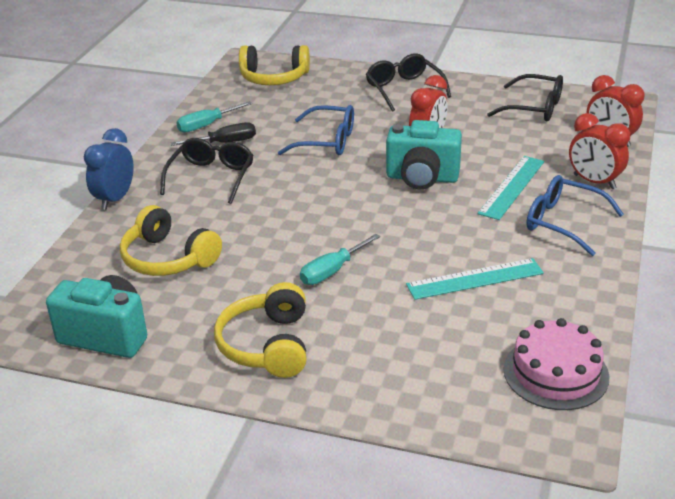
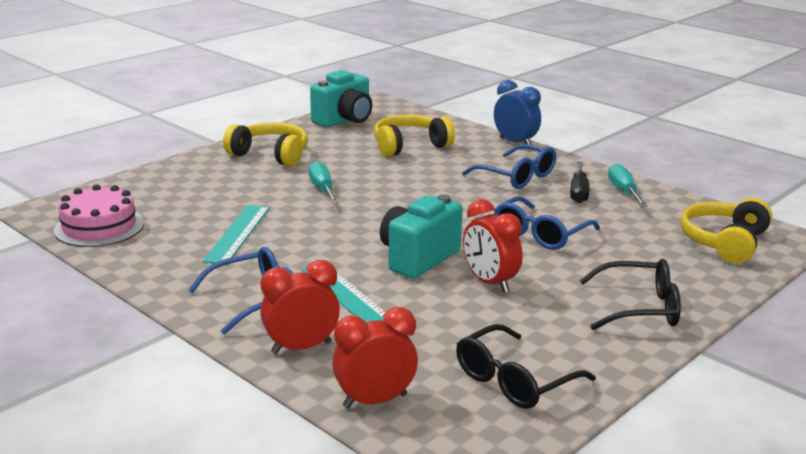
camera: 115 degrees right, 10 degrees down
(211, 177) = (517, 177): black glasses -> blue glasses

